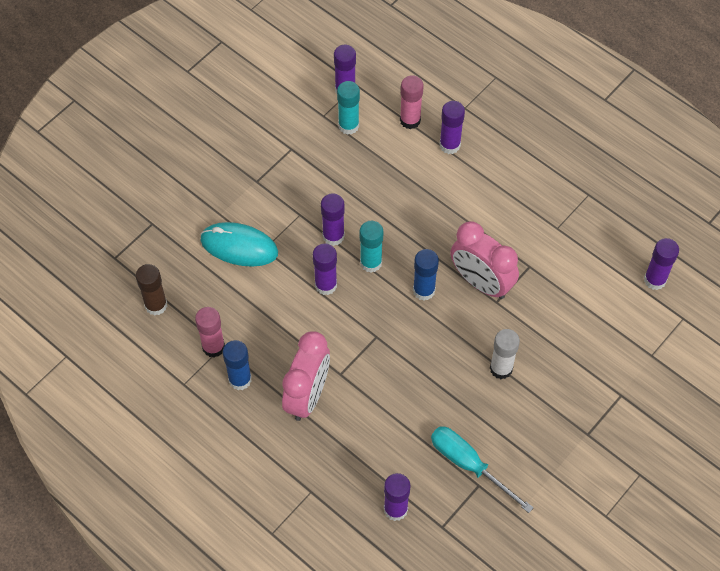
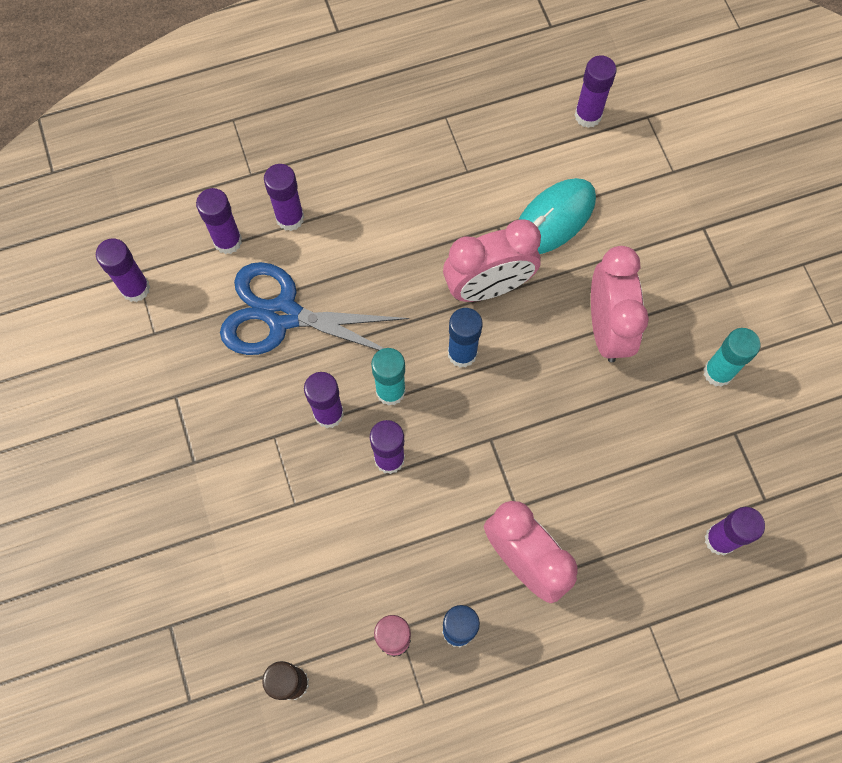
camera: 60 degrees left, 10 degrees up
(239, 246) = (273, 533): turquoise mouse -> turquoise mouse (554, 218)
(348, 126) = (188, 312): turquoise glue stick -> turquoise glue stick (718, 372)
(381, 177) = (283, 315): none -> blue scissors
(410, 120) = (228, 241): pink glue stick -> purple glue stick
(469, 465) = (705, 429): turquoise screwdriver -> none
(501, 368) = (607, 328): white glue stick -> pink clock

